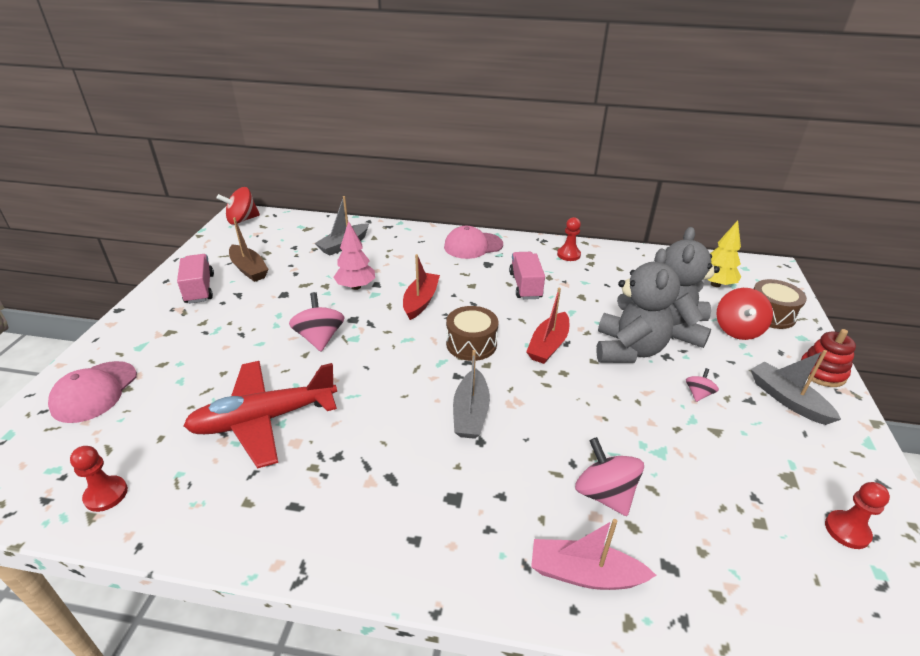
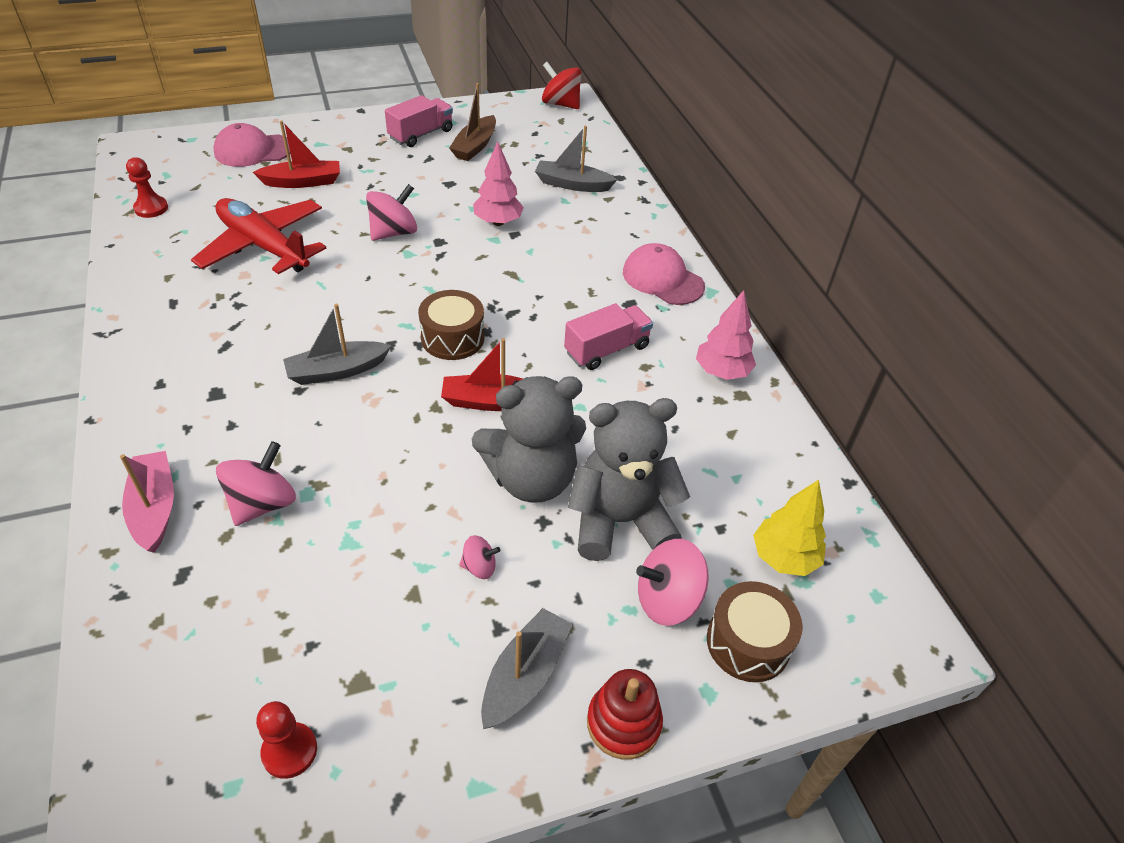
camera: 60 degrees right, 10 degrees up
(421, 301) = (506, 276): red boat -> red boat (303, 182)
(568, 255) = (721, 372): red pawn -> pink tree
(737, 330) = (667, 599): red spinning top -> pink spinning top

